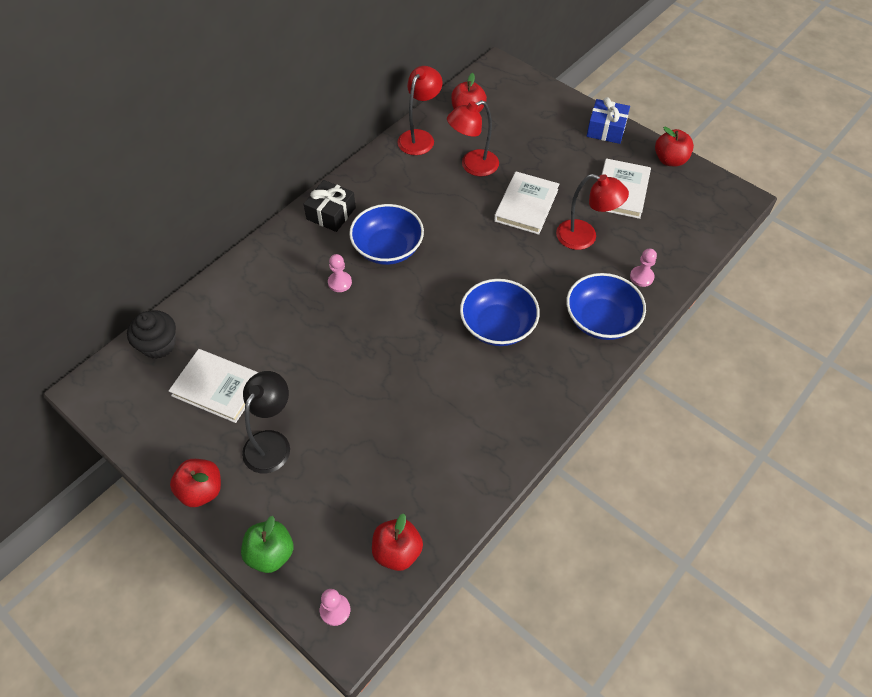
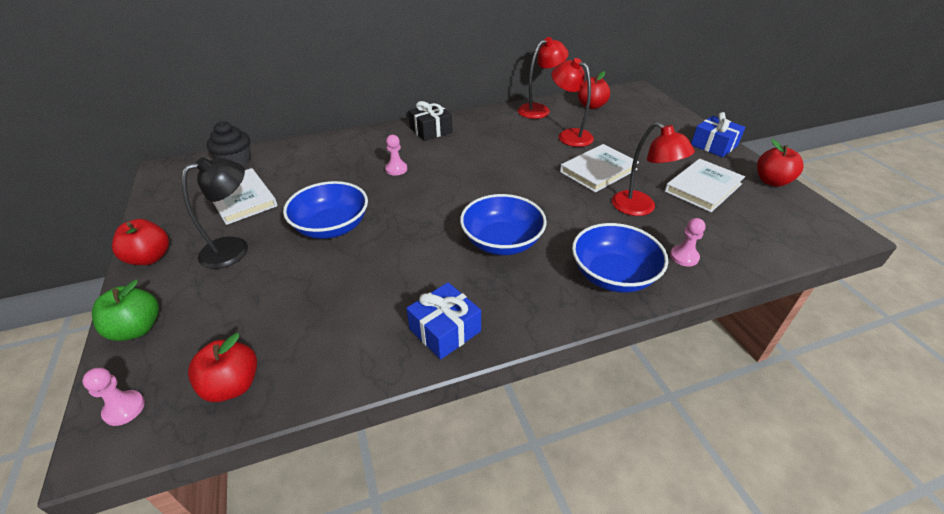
camera: 30 degrees right, 15 degrees down
(387, 248) = (454, 161): blue bowl -> blue bowl (331, 227)
(472, 166) = (569, 135): red lamp -> red lamp turned 45 degrees clockwise
(513, 429) = (445, 330): none -> blue gift

